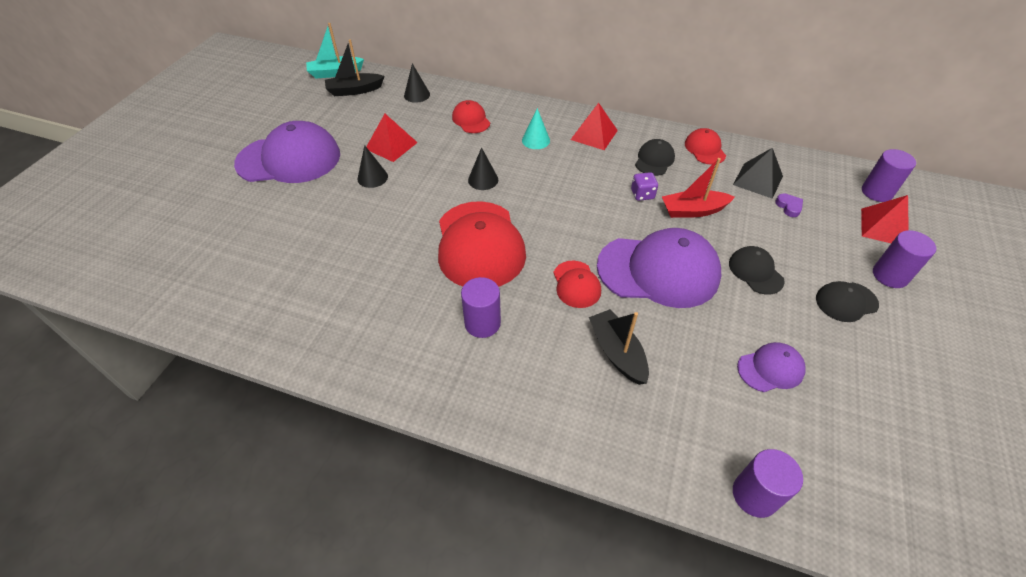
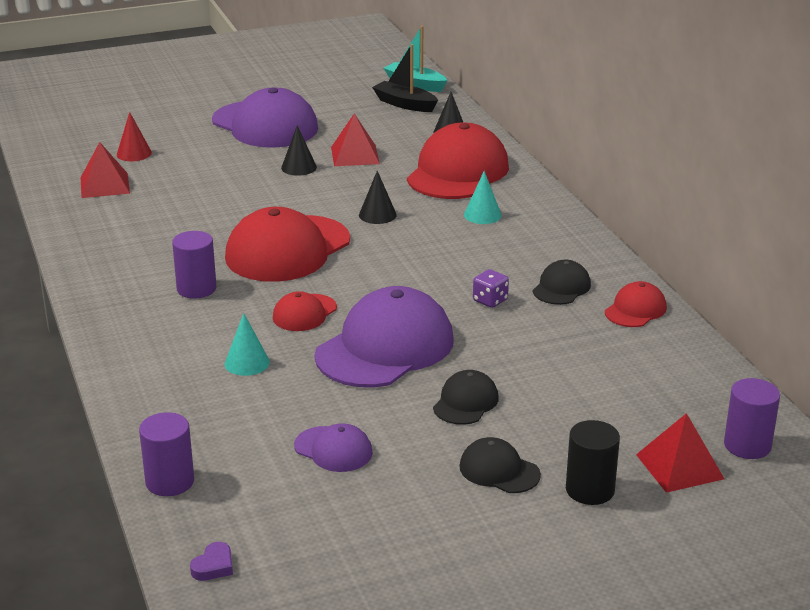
camera: 50 degrees right, 20 degrees down
(228, 245) = (134, 153): none -> red cone
(471, 120) = (457, 172): red cap -> red cap, size x2.07
(594, 135) = (546, 240): red pyramid -> red pyramid (104, 185)
(617, 352) = (247, 363): black boat -> turquoise cone
(654, 160) = (561, 287): black cap -> black cap turned 45 degrees counterclockwise
(658, 271) = (385, 348): purple cap -> purple cap turned 105 degrees counterclockwise
(693, 210) = (510, 337): red boat -> none
(757, 180) = (632, 359): black pyramid -> none
(789, 207) = (614, 392): purple heart -> purple heart (214, 566)
(890, 275) = (590, 490): purple cylinder -> black cylinder

